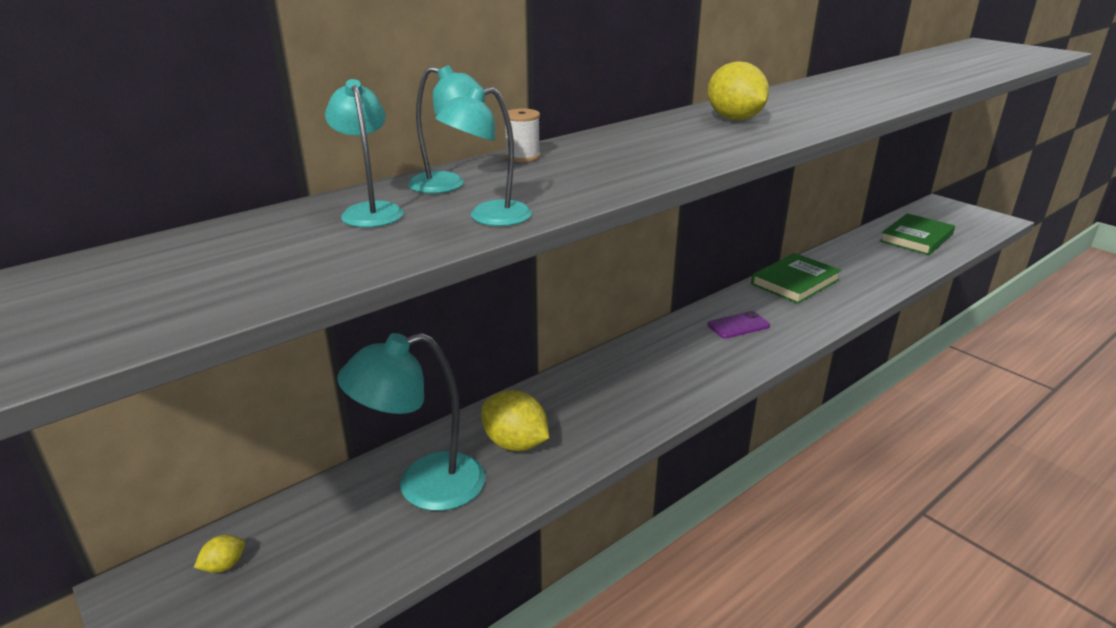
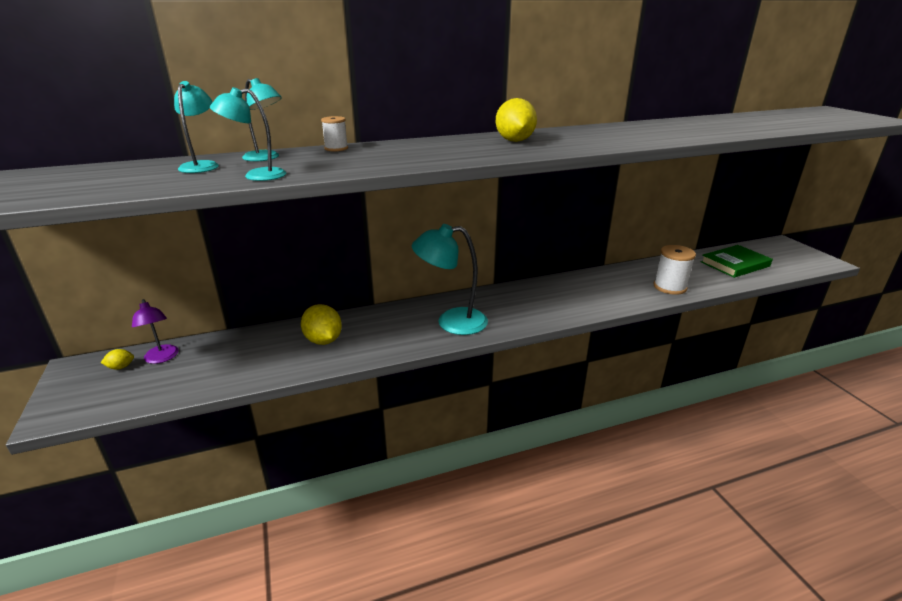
camera: 20 degrees right, 0 degrees up
(284, 532) = (162, 358): none -> purple lamp
(423, 486) = (252, 352): turquoise lamp -> turquoise lamp (451, 322)
(738, 325) = (533, 299): purple phone -> none
(795, 282) = (603, 279): green book -> none
(874, 279) = (669, 287): none -> white spool

